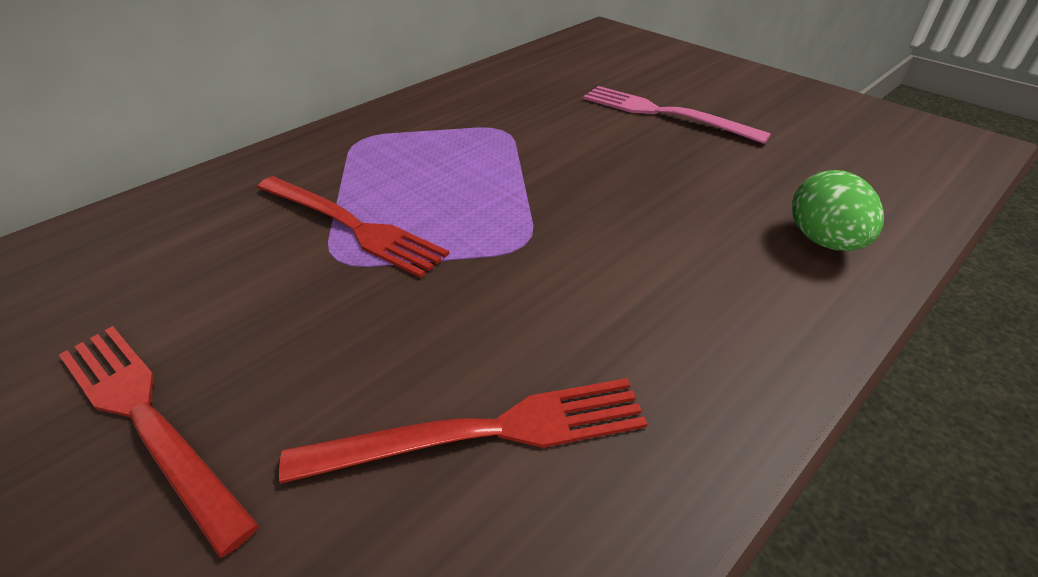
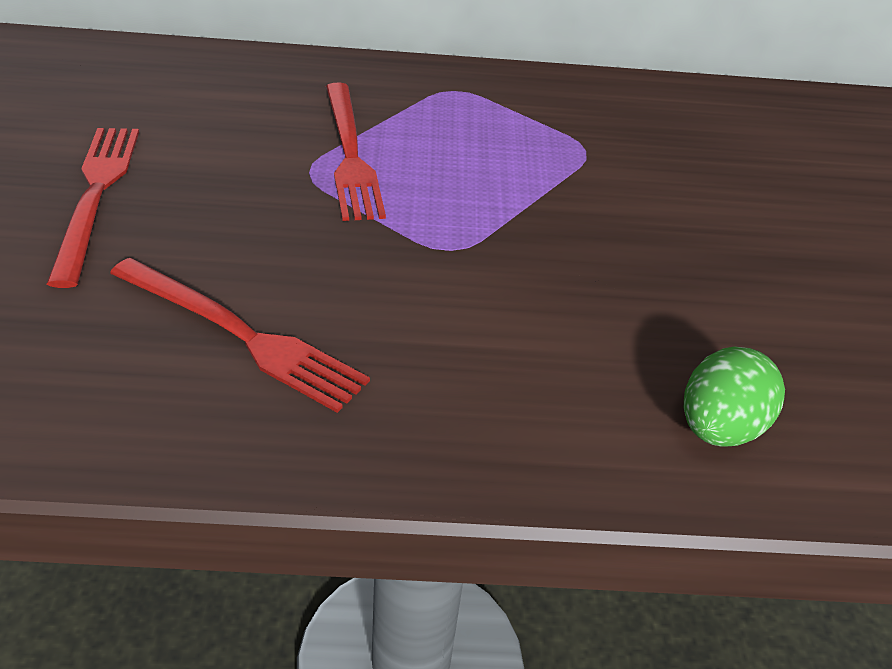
camera: 40 degrees right, 0 degrees up
(664, 114) = (779, 228): pink fork -> none

